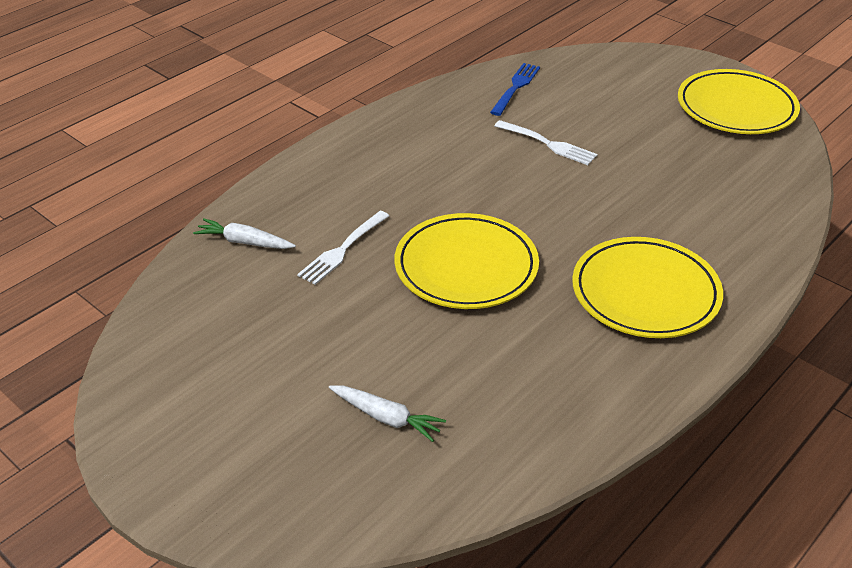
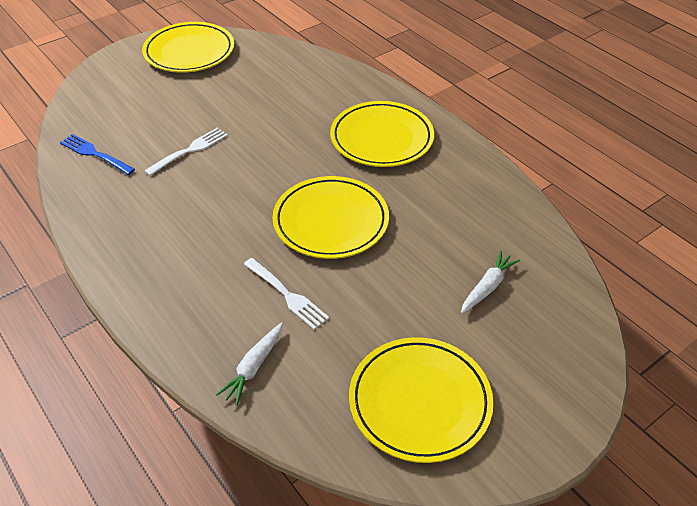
camera: 80 degrees left, 5 degrees up
(206, 367) = (420, 402): none -> yellow plate

